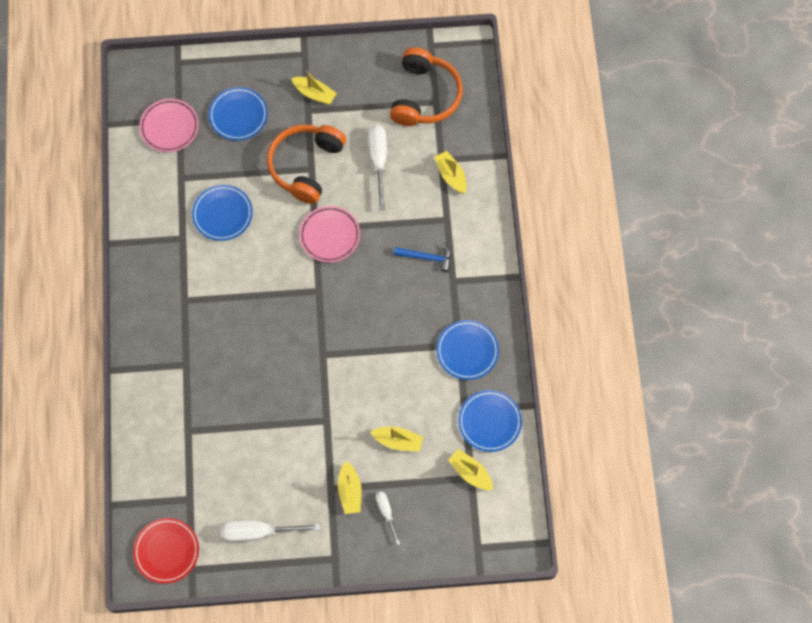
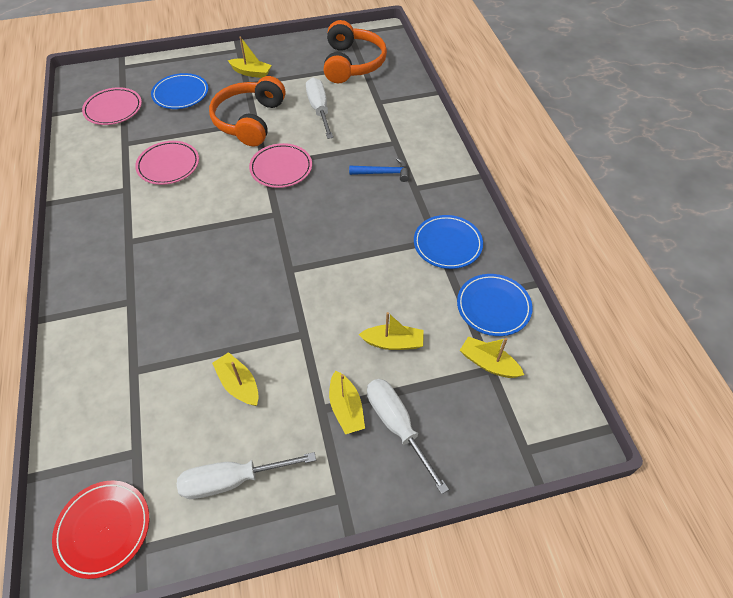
camera: 10 degrees left, 15 degrees down
(222, 214) = (168, 165): blue plate -> pink plate
(386, 513) = (397, 426): white screwdriver -> white screwdriver, size x1.76
(451, 175) = (390, 111): yellow boat -> yellow boat (238, 384)

